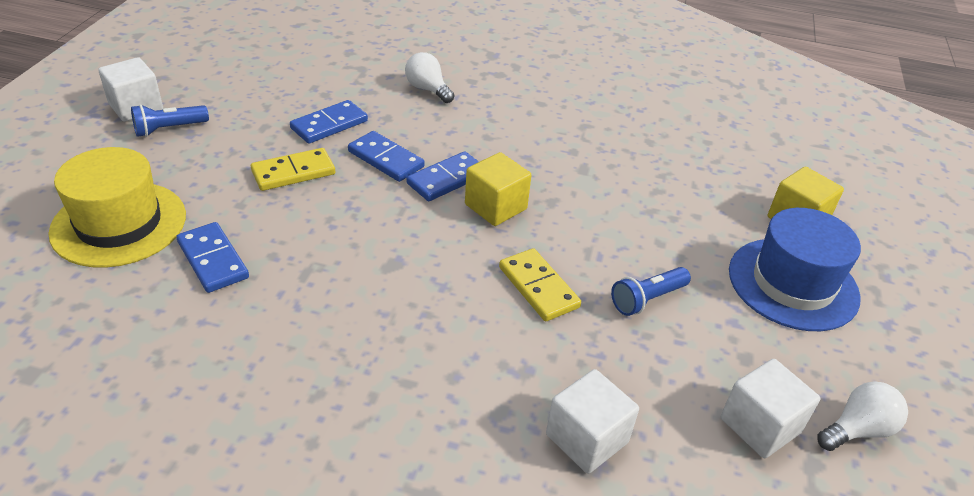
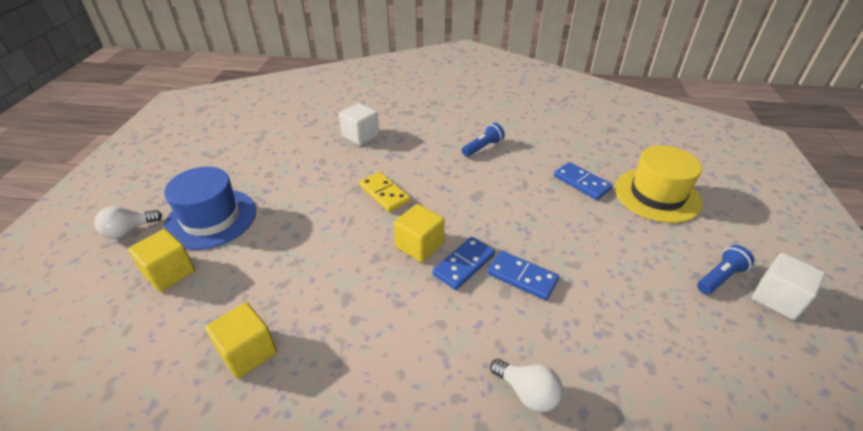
camera: 175 degrees right, 0 degrees up
(293, 172) = (585, 251): yellow domino -> none
(329, 125) = (595, 310): blue domino -> none
(647, 299) = (316, 196): blue flashlight -> blue flashlight (483, 147)
(669, 142) = (248, 352): none -> yellow cube
(760, 425) = (276, 148): white cube -> none
(857, 430) = (227, 152): white light bulb -> white light bulb (129, 231)

